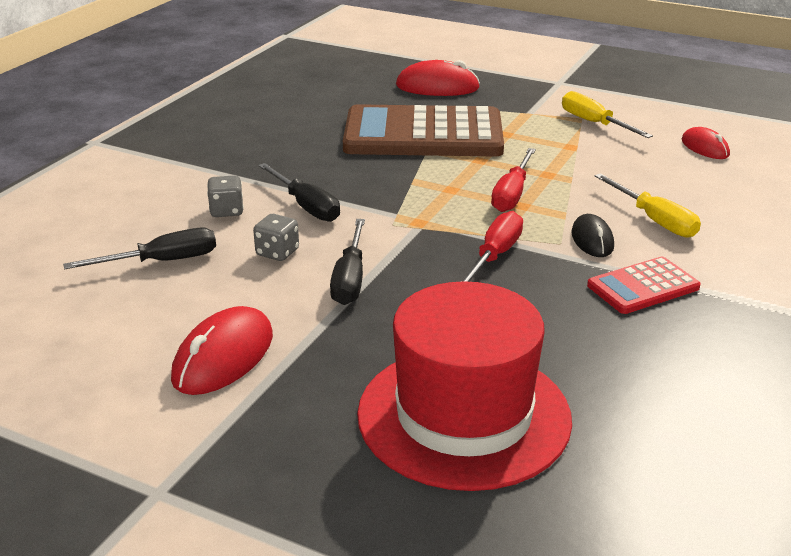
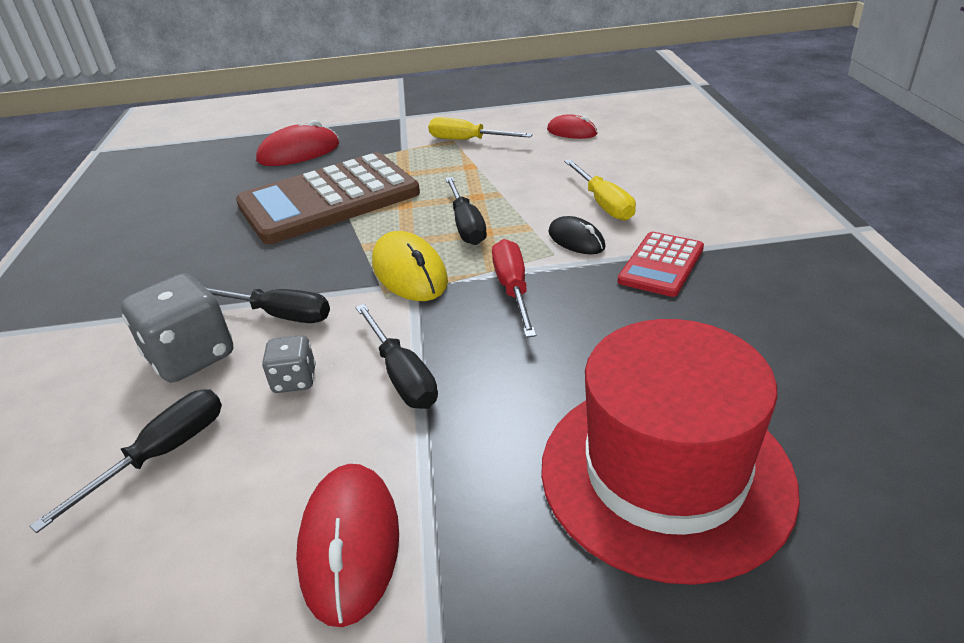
camera: 30 degrees left, 5 degrees up
(227, 211) = (191, 357): grey dice -> grey dice, size x1.85
(428, 213) = (409, 272): none -> yellow mouse
(512, 194) = (466, 225): red screwdriver -> black screwdriver
(654, 220) = (603, 203): yellow screwdriver -> yellow screwdriver turned 45 degrees clockwise

